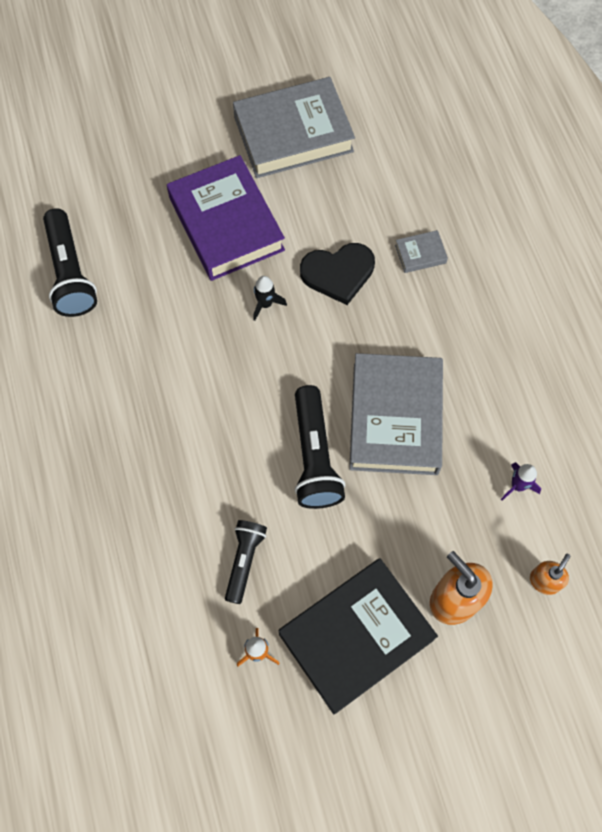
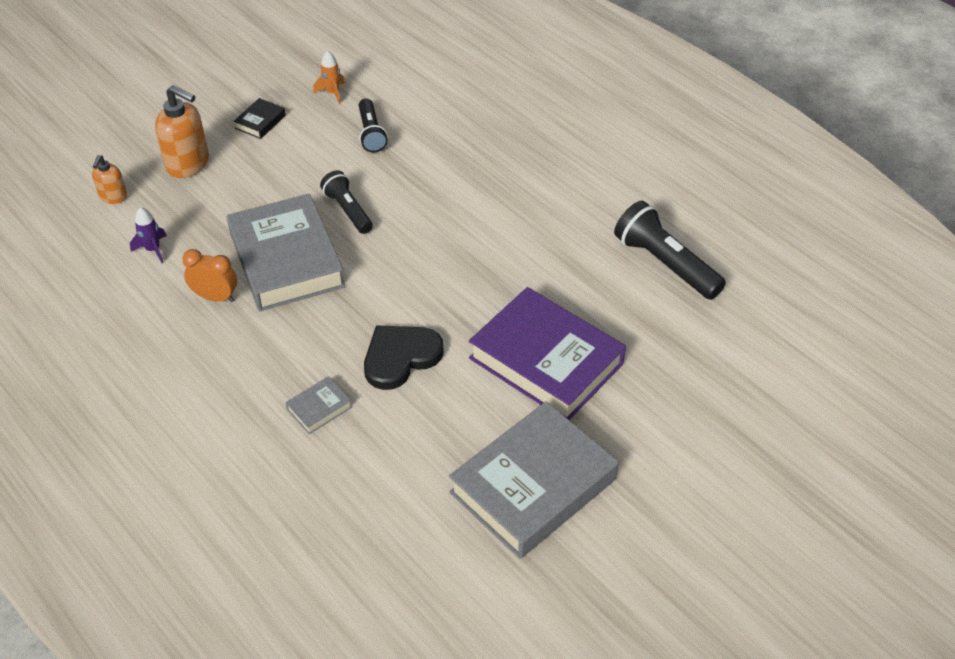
camera: 155 degrees right, 20 degrees down
(265, 304) = (459, 305): black rocket -> none
(314, 457) = (348, 210): black flashlight -> black flashlight, size x0.64
(356, 637) = (260, 122): black book -> black book, size x0.41
(472, 401) = (215, 297): none -> orange clock

